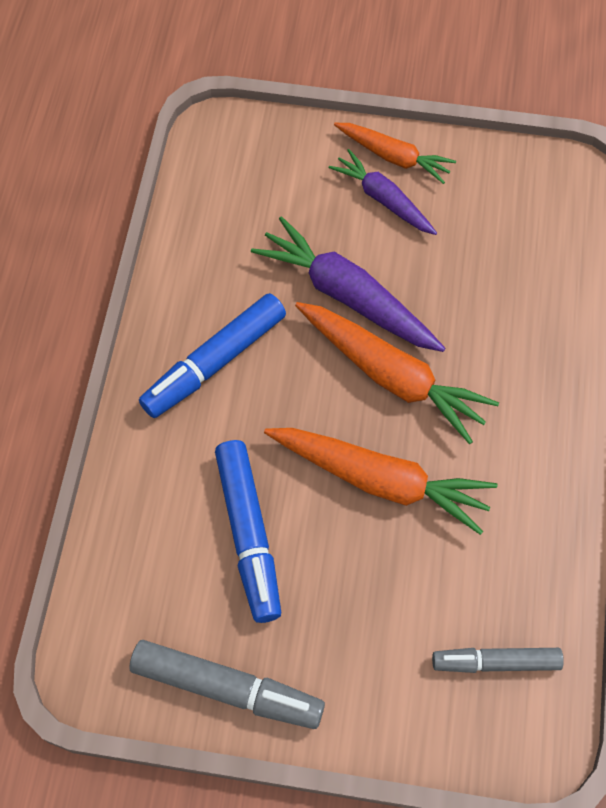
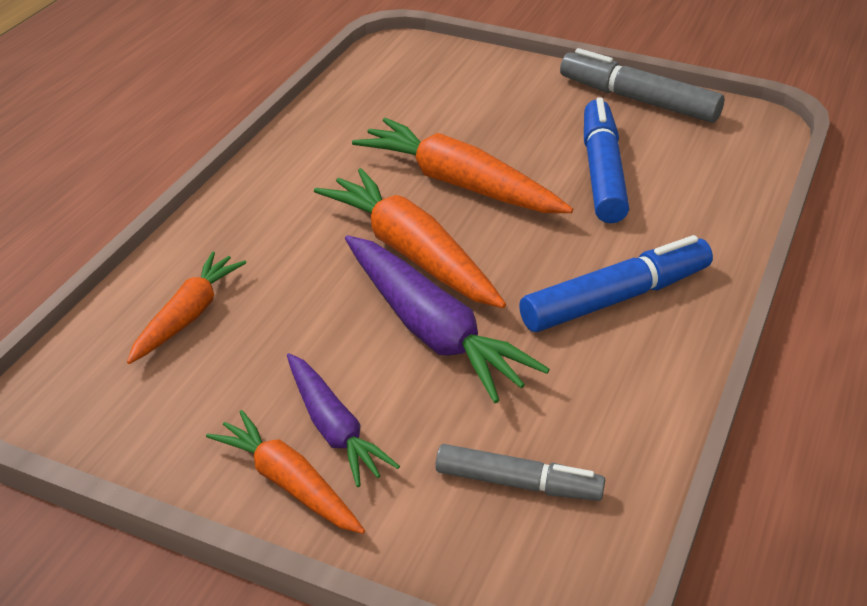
camera: 165 degrees left, 25 degrees down
(496, 662) = (408, 81): grey marker -> grey marker (517, 483)
(531, 268) = (188, 315): none -> orange carrot

